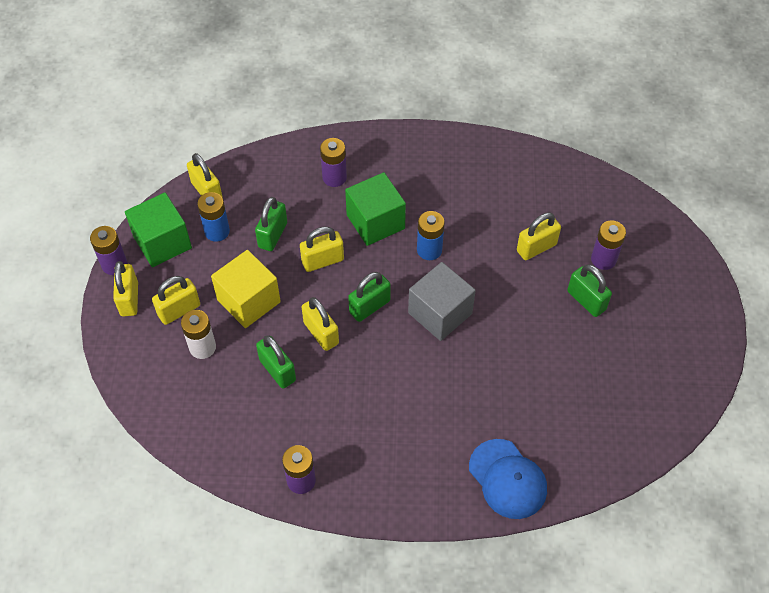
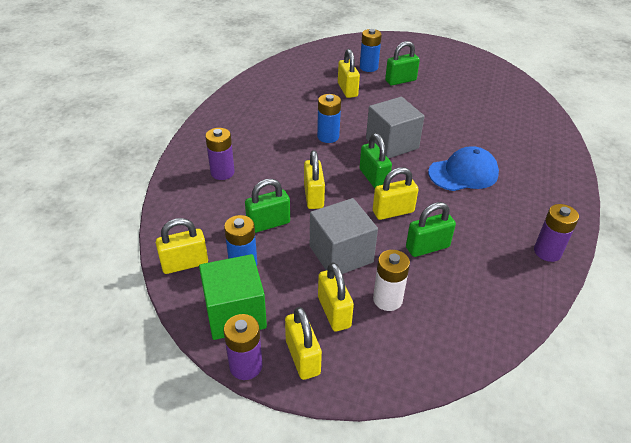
camera: 75 degrees left, 15 degrees down
(129, 299) = (302, 357): yellow padlock -> yellow padlock turned 60 degrees clockwise
(248, 301) = (341, 254): yellow cube -> grey cube
(273, 235) = (268, 224): green padlock -> green padlock turned 60 degrees counterclockwise
(375, 222) = (285, 158): green cube -> none
(507, 479) = (545, 142): blue cap -> blue cap (463, 173)
(603, 259) = (368, 67): purple battery -> blue battery

